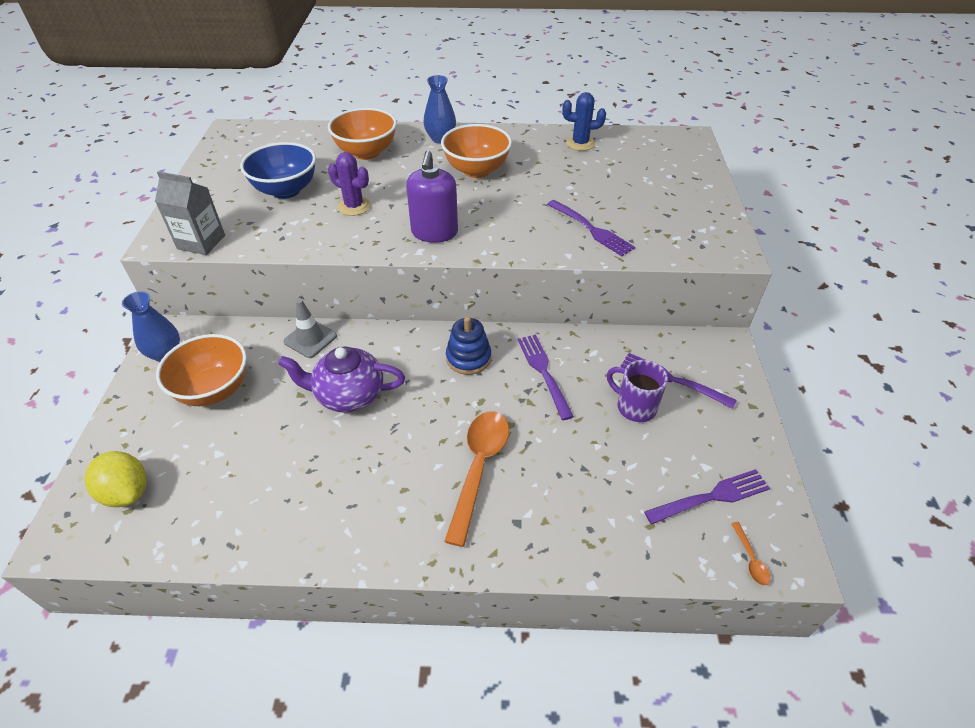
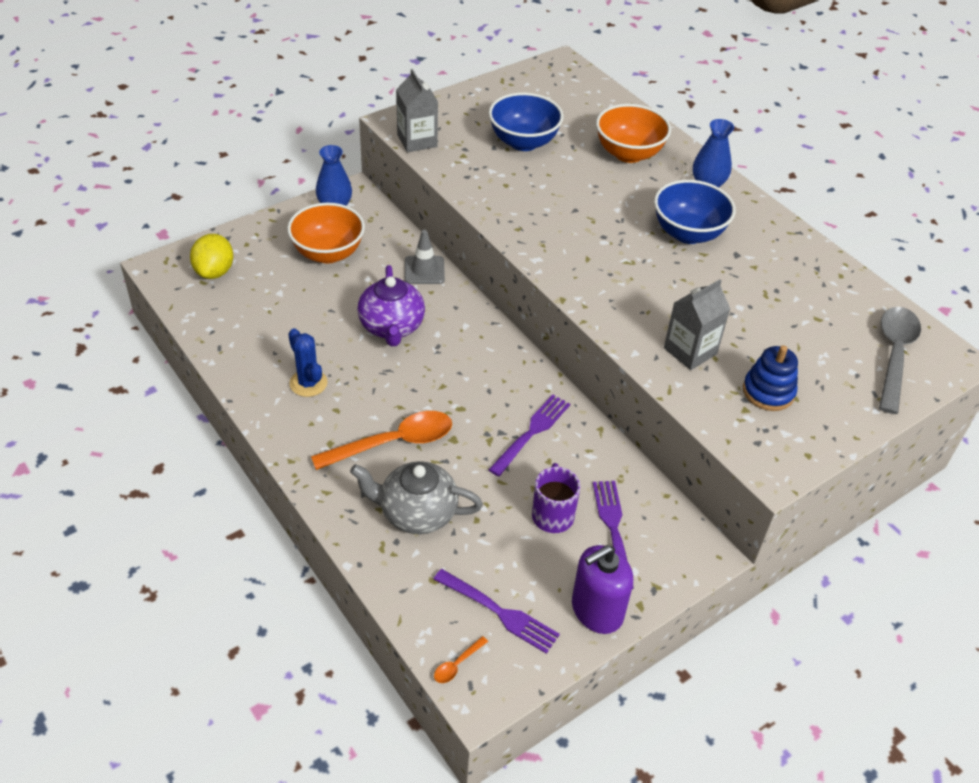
camera: 50 degrees right, 0 degrees up
(349, 395) = (392, 327): purple teapot -> purple teapot turned 150 degrees counterclockwise
(354, 206) = (548, 190): purple cactus -> none
(434, 232) = (569, 255): purple soap dispenser -> purple soap dispenser (597, 610)
(468, 358) = (499, 375): blue stacking toy -> blue stacking toy (768, 392)
(476, 170) = (688, 233): orange bowl -> blue bowl
(569, 495) = (417, 513): none -> grey teapot
(580, 143) = (825, 280): blue cactus -> blue cactus (308, 383)
(590, 229) = (690, 351): purple fork -> grey carton
(669, 154) = (894, 355): none -> grey spoon

